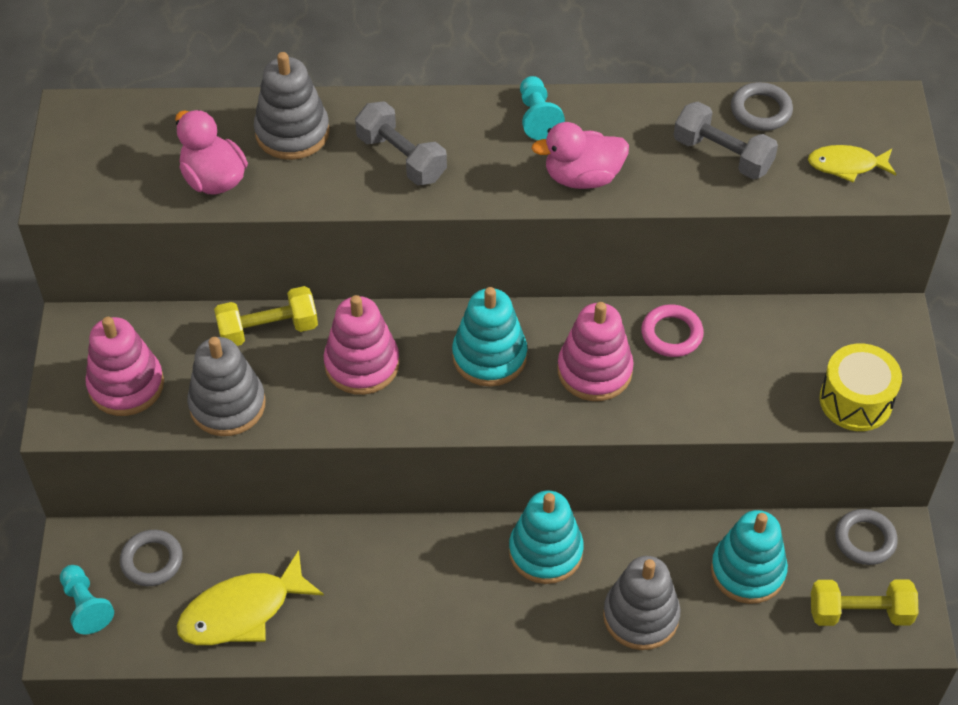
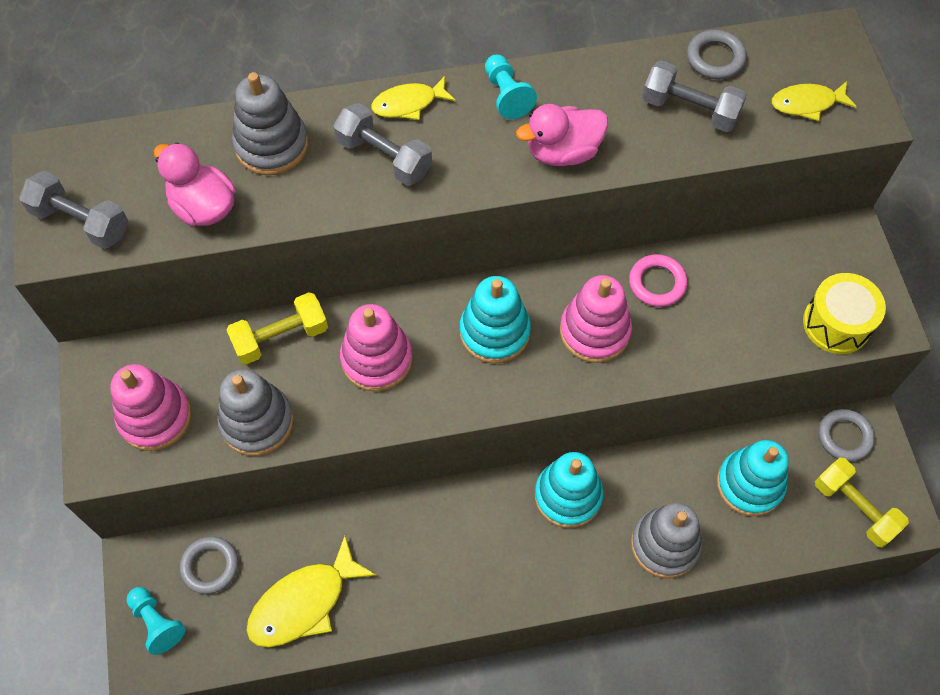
camera: 10 degrees left, 10 degrees up
(93, 176) = (81, 221): none -> grey dumbbell
(437, 112) = (408, 103): none -> yellow fish
(860, 612) = (854, 508): yellow dumbbell -> yellow dumbbell turned 60 degrees clockwise

